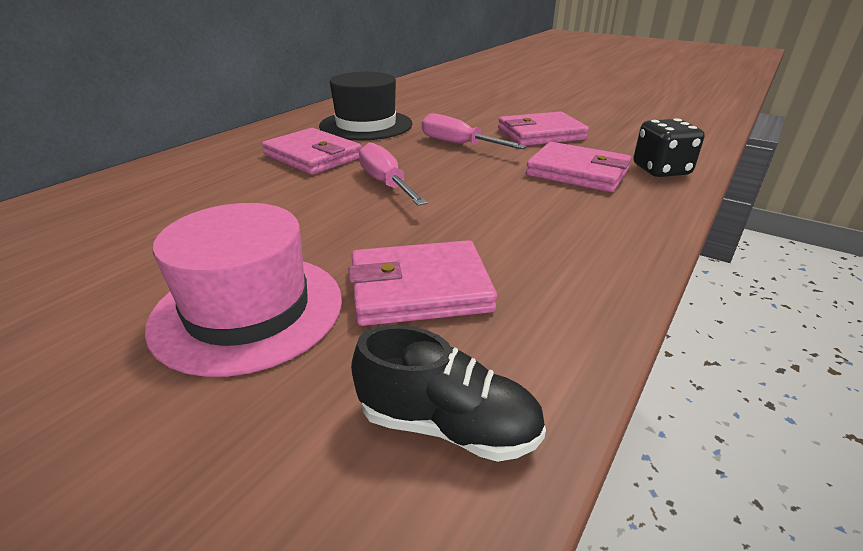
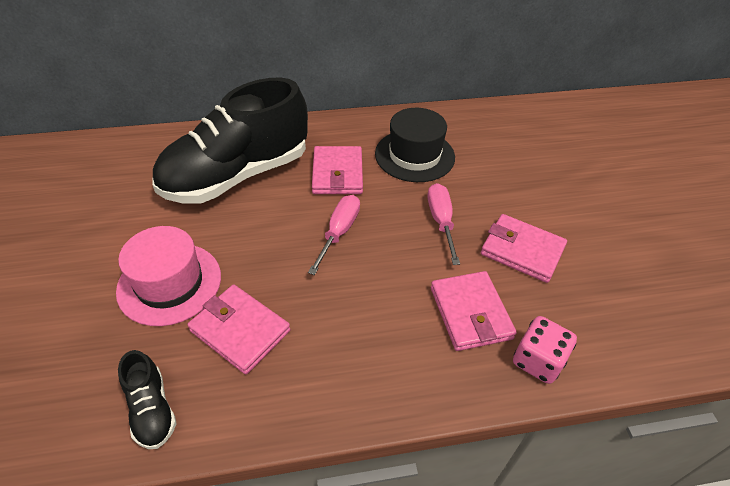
camera: 45 degrees right, 15 degrees up
(190, 199) = (237, 175): none -> black shoe
(661, 170) = (537, 361): black dice -> pink dice

